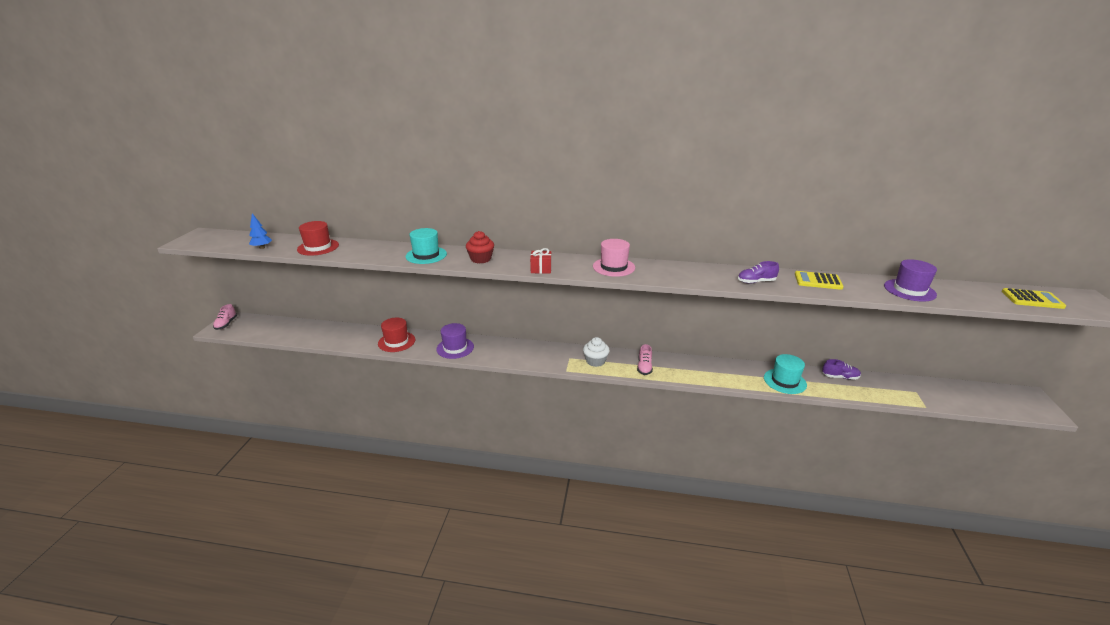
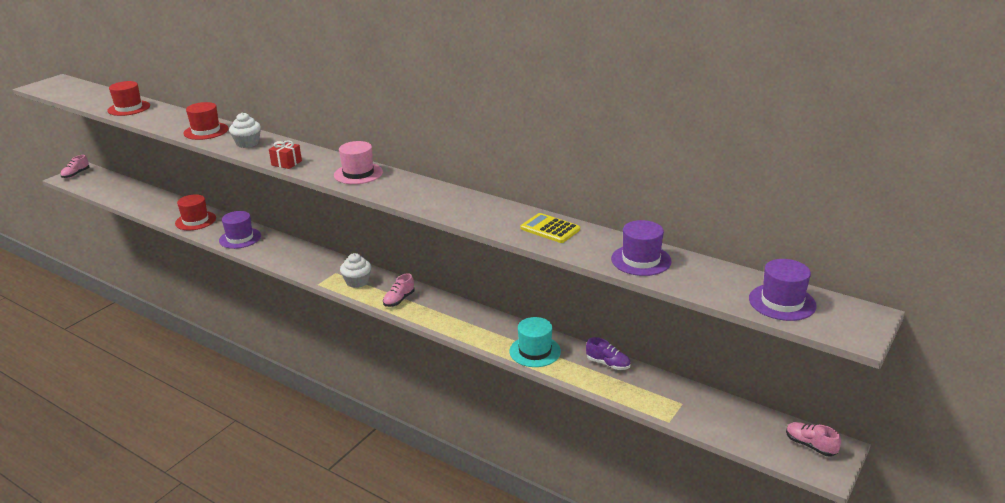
camera: 25 degrees right, 0 degrees up
(262, 247) = (86, 101): blue tree -> none
(426, 255) = (206, 131): turquoise hat -> red hat
(481, 259) = (247, 143): red cupcake -> white cupcake
(756, 282) = (479, 216): purple shoe -> none
(1015, 398) = (810, 445): none -> pink shoe
(1032, 299) = (782, 302): yellow calculator -> purple hat

